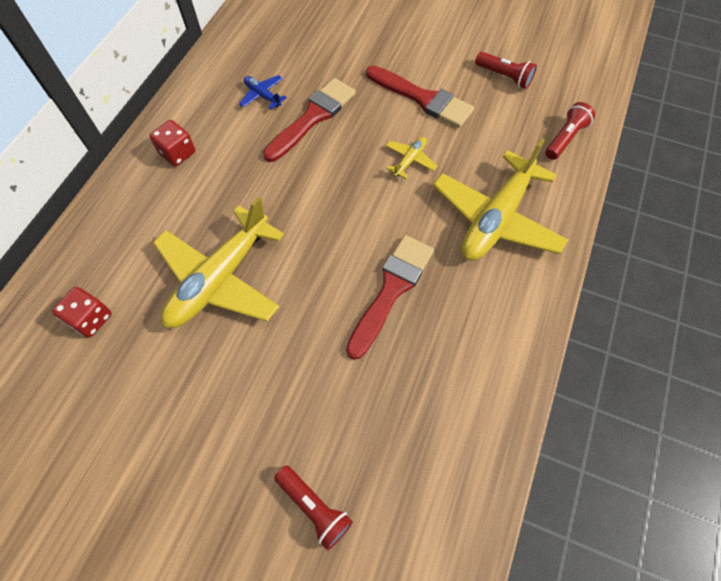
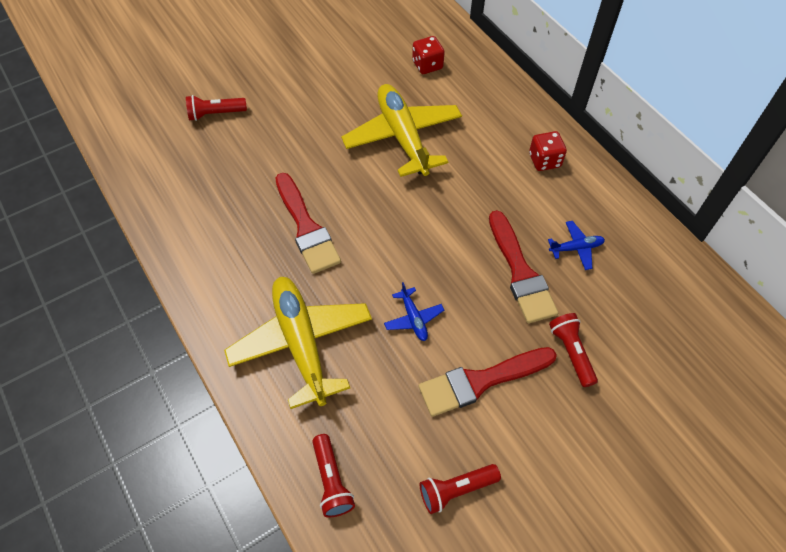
camera: 125 degrees right, 5 degrees down
(357, 64) = (571, 352): none -> red flashlight
(410, 160) = (413, 318): yellow plane -> blue plane

